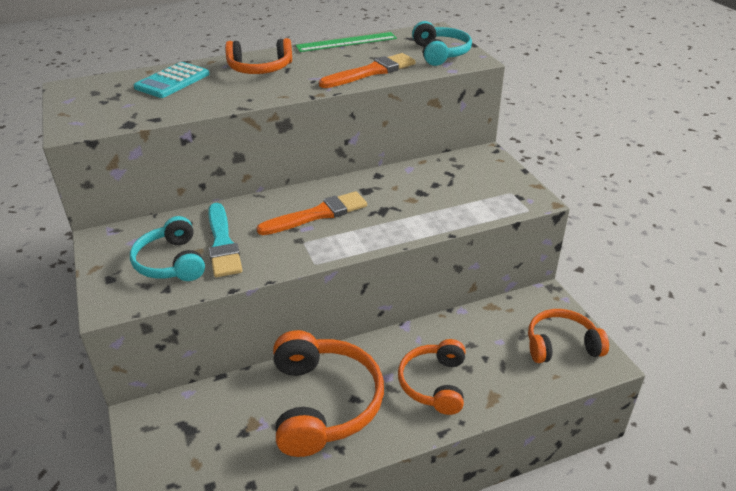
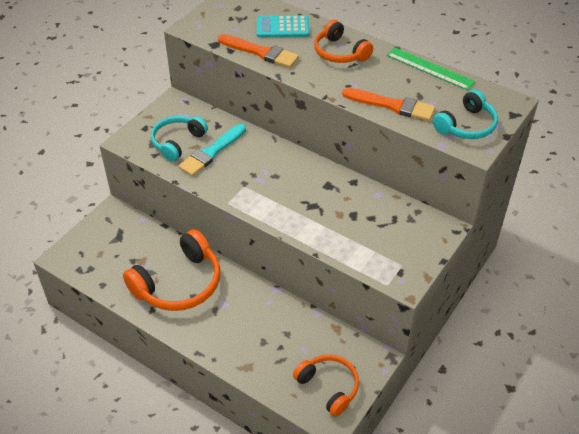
camera: 55 degrees right, 10 degrees up
(318, 214) = (278, 177): orange brush -> orange brush (261, 52)
(434, 384) = (235, 330): orange headphones -> none

